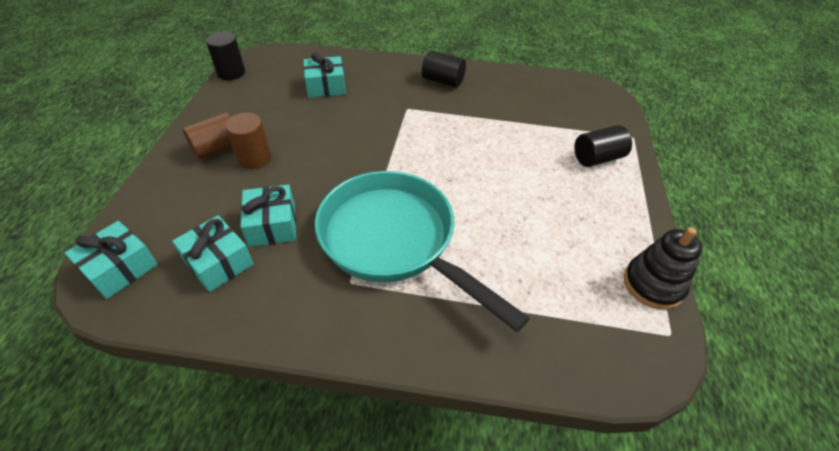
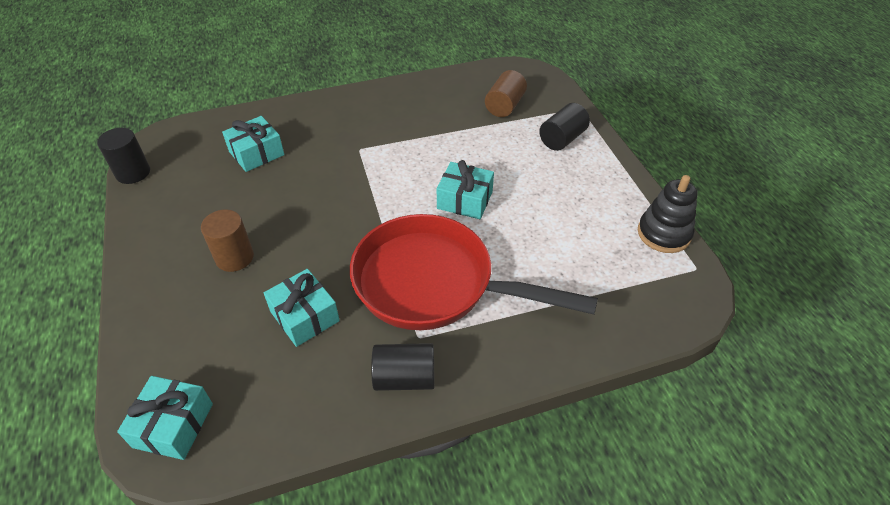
camera: 25 degrees left, 0 degrees up
(217, 148) = (183, 262): brown cylinder -> brown cylinder (504, 106)
(218, 262) = (276, 374): turquoise gift -> turquoise gift (465, 200)
(394, 241) = (434, 284): turquoise pan -> red pan
(443, 81) = (376, 108): black cylinder -> black cylinder (405, 378)

